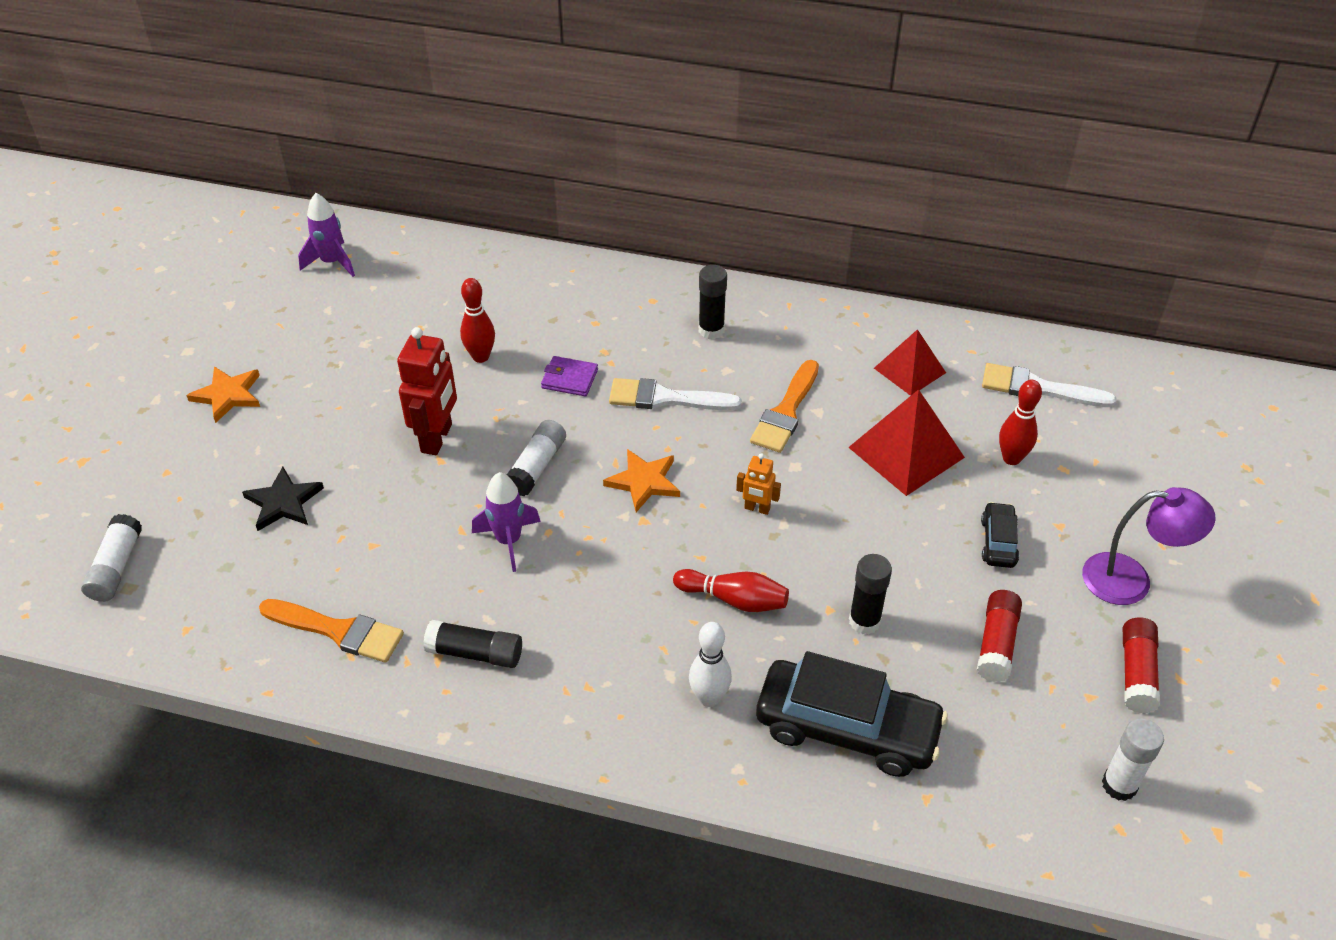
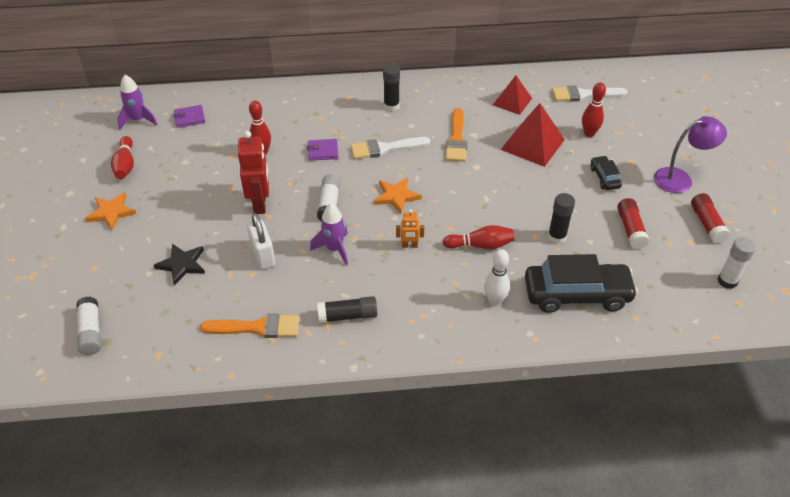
camera: 20 degrees left, 0 degrees up
(281, 327) = (125, 165): none -> red bowling pin
(401, 521) = (263, 255): none -> white padlock
(404, 276) = (189, 118): none -> purple wallet
(757, 509) = (468, 194): orange robot -> orange robot (409, 245)

